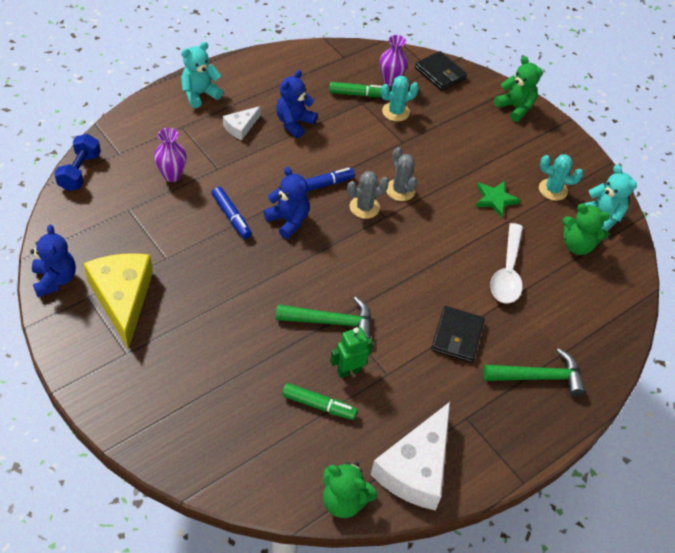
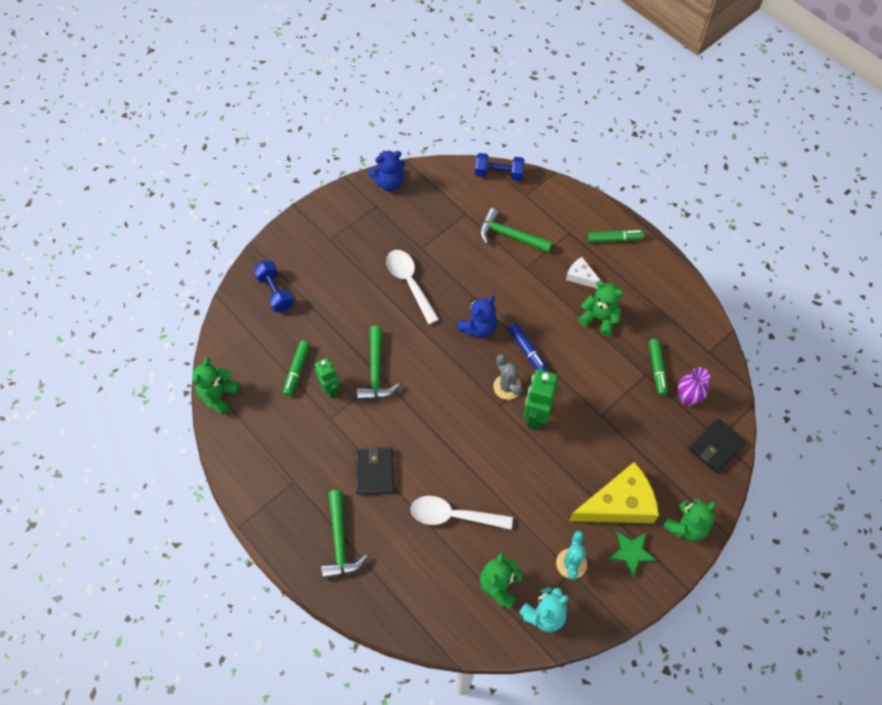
camera: 90 degrees right, 10 degrees up
(122, 298) = (378, 227): yellow cheese -> yellow cheese (619, 504)
(172, 175) = (510, 236): purple vase -> green hammer
(196, 423) = (275, 292): none -> blue dumbbell
(200, 94) = (614, 239): turquoise teddy bear -> green marker
(214, 276) = (409, 283): none -> white spoon
(231, 216) = (474, 285): blue marker -> none
(294, 123) = (599, 318): blue teddy bear -> green teddy bear
(395, 112) = (642, 406): turquoise cactus -> none
(400, 190) = (535, 416): grey cactus -> green robot
(416, 468) = (247, 444): white cheese -> none
(457, 336) = (374, 472): black wallet -> black wallet turned 75 degrees clockwise
(495, 199) = (544, 504): green star -> green star (631, 552)

